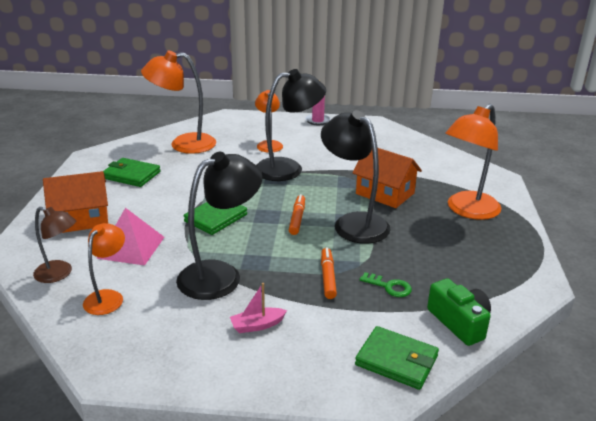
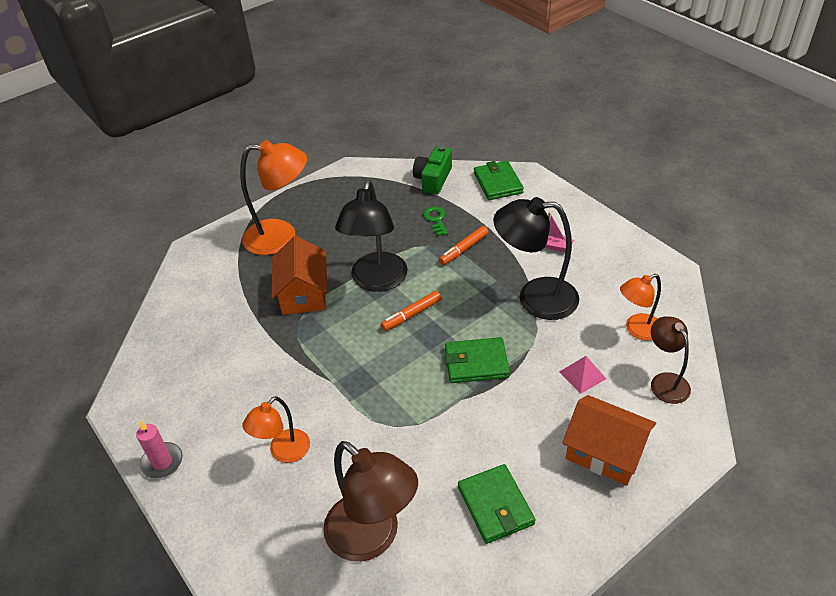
camera: 130 degrees left, 15 degrees up
(131, 247) = (582, 375): pink pyramid -> pink pyramid, size x0.60
(183, 144) = (373, 537): orange lamp -> brown lamp
(288, 168) = (326, 389): black lamp -> none

